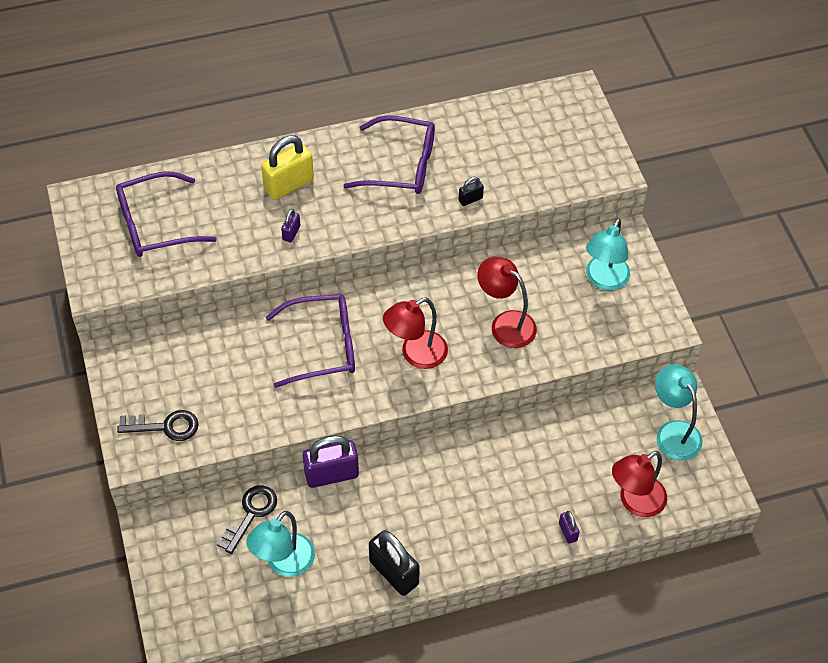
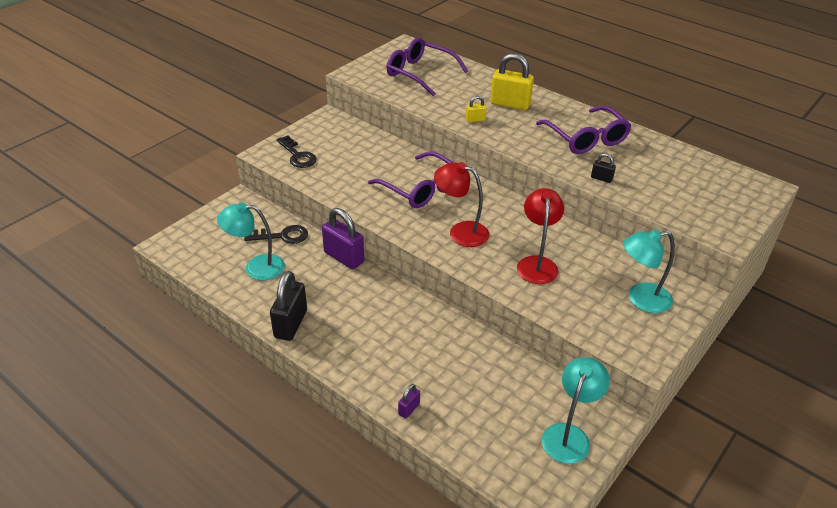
camera: 55 degrees right, 15 degrees down
(291, 233) = (475, 120): purple padlock -> yellow padlock
(635, 502) = (476, 441): red lamp -> none

